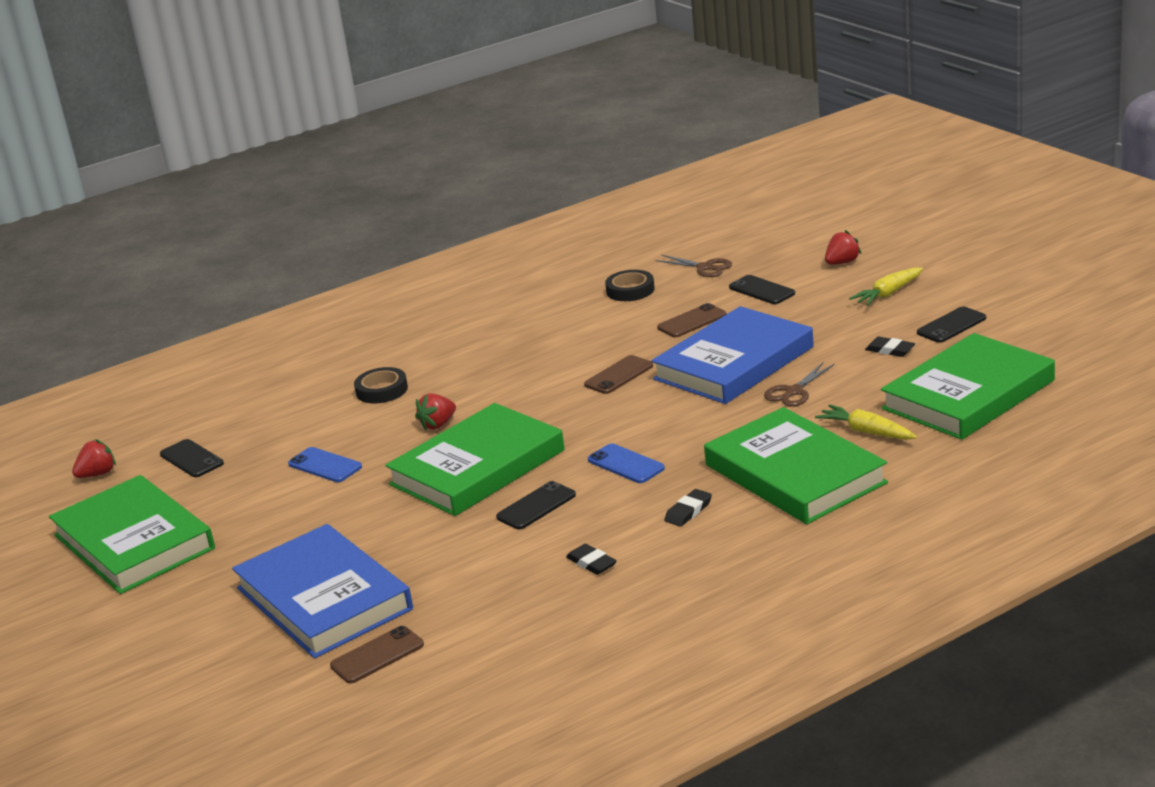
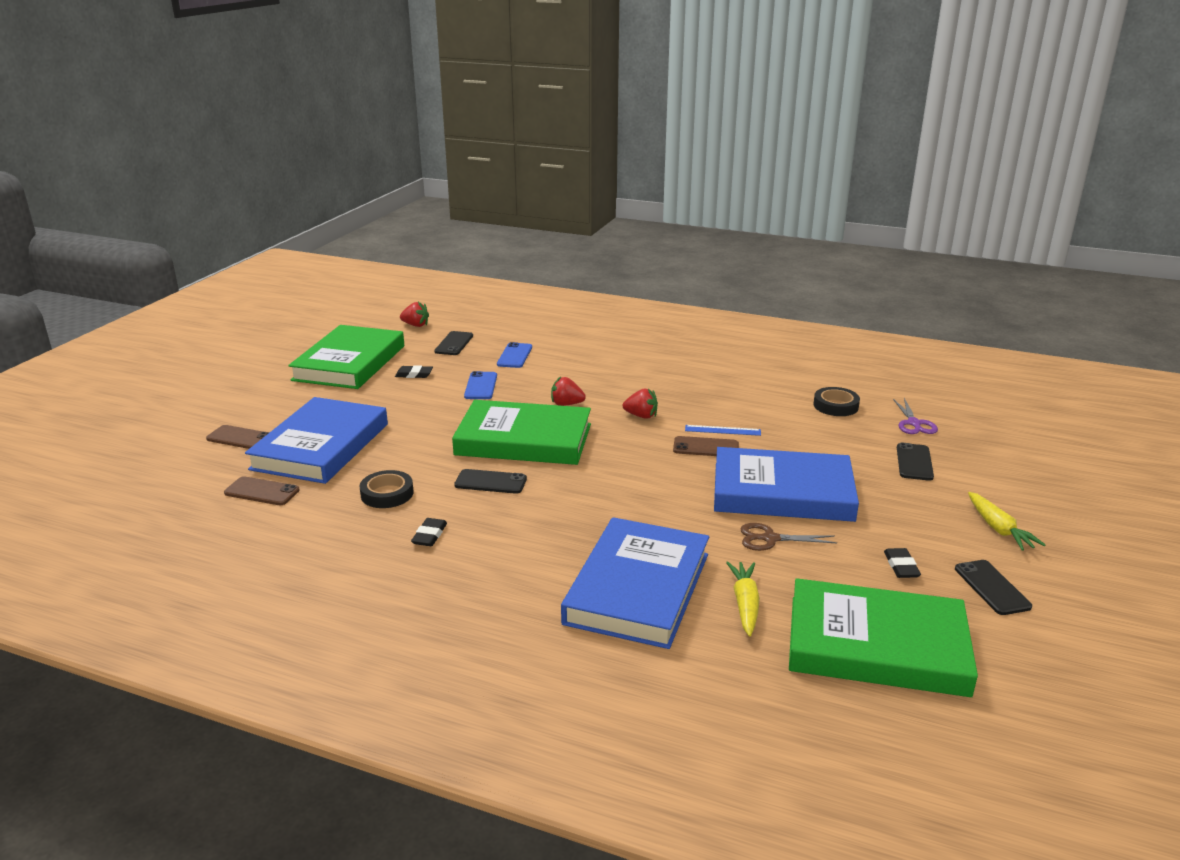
camera: 50 degrees right, 0 degrees up
(382, 390) = (591, 369): black tape -> black tape (387, 494)
(600, 357) = (722, 430): none -> blue ruler
(625, 464) = (580, 498): blue phone -> blue phone (514, 356)
(688, 511) = (535, 553): black eraser -> black eraser (414, 374)
(692, 321) = (823, 449): brown phone -> brown phone (240, 438)
(705, 267) = (914, 423): brown scissors -> purple scissors
(795, 474) = (638, 588): green book -> blue book
(842, 263) = (1017, 484): red strawberry -> red strawberry (641, 416)
(888, 294) = (998, 529): yellow carrot -> yellow carrot turned 120 degrees counterclockwise
(951, 325) = (991, 587): black phone -> black phone turned 60 degrees clockwise

